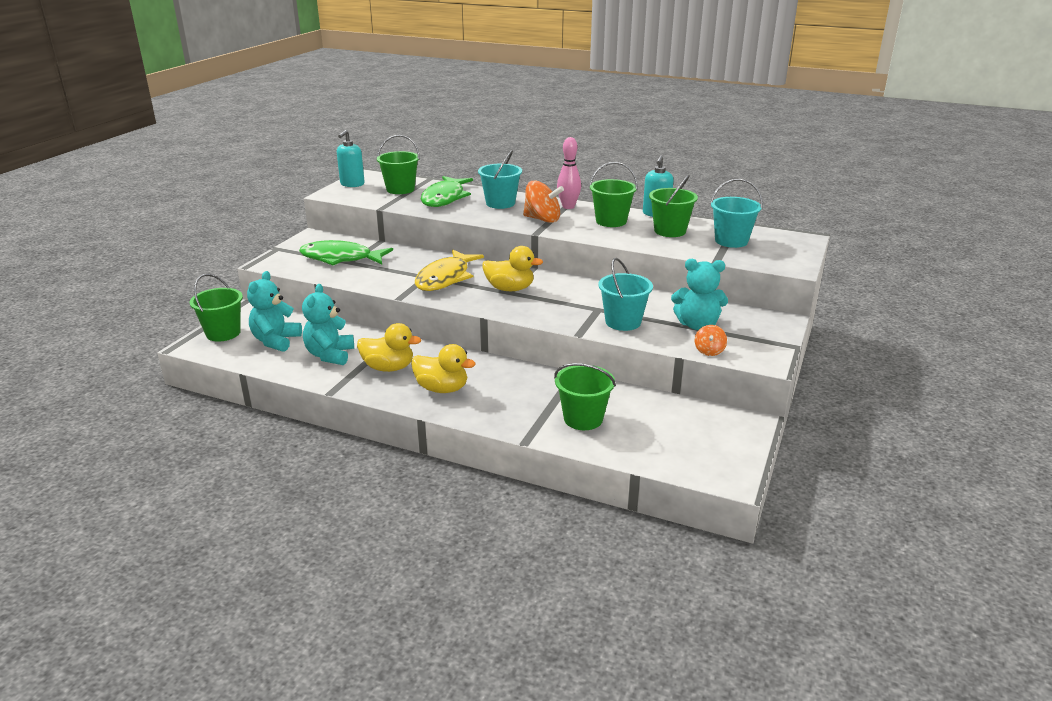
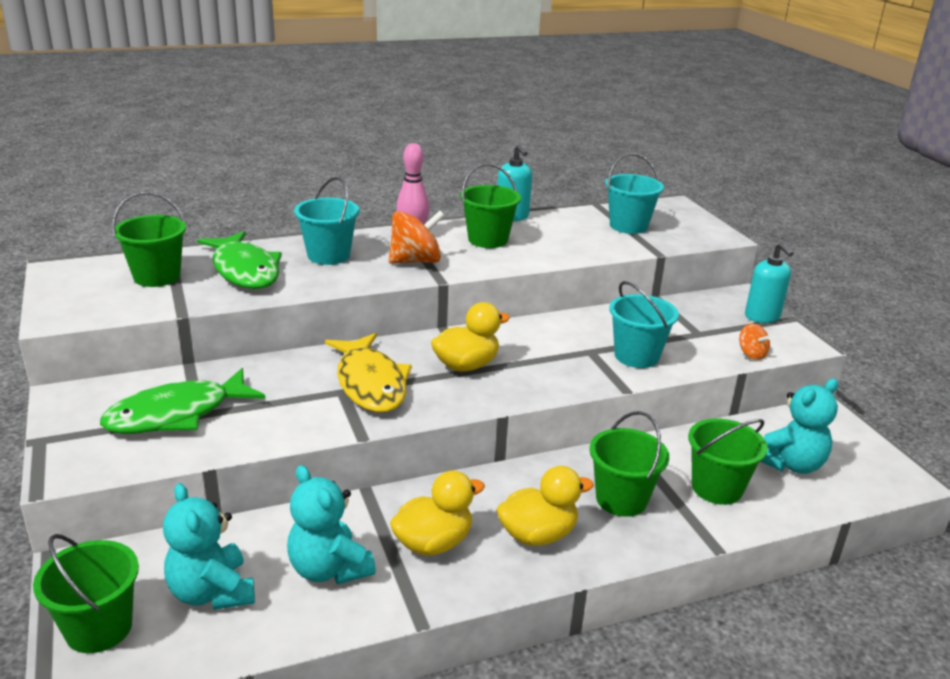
camera: 45 degrees left, 0 degrees up
(352, 184) = (64, 291): turquoise soap dispenser -> turquoise soap dispenser (762, 316)
(670, 231) = (560, 233): green bucket -> green bucket (621, 499)
(697, 325) = (696, 330): turquoise teddy bear -> turquoise teddy bear (790, 464)

